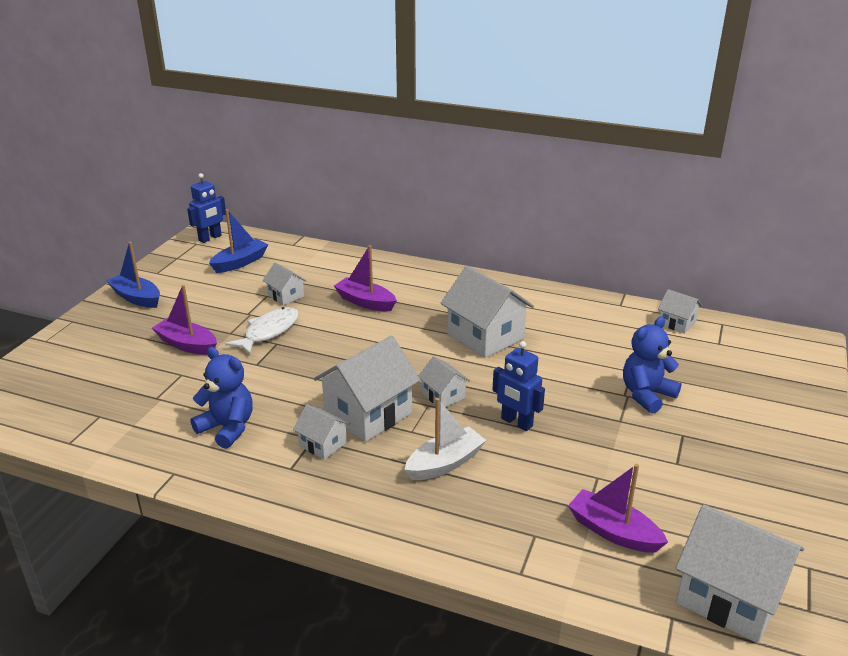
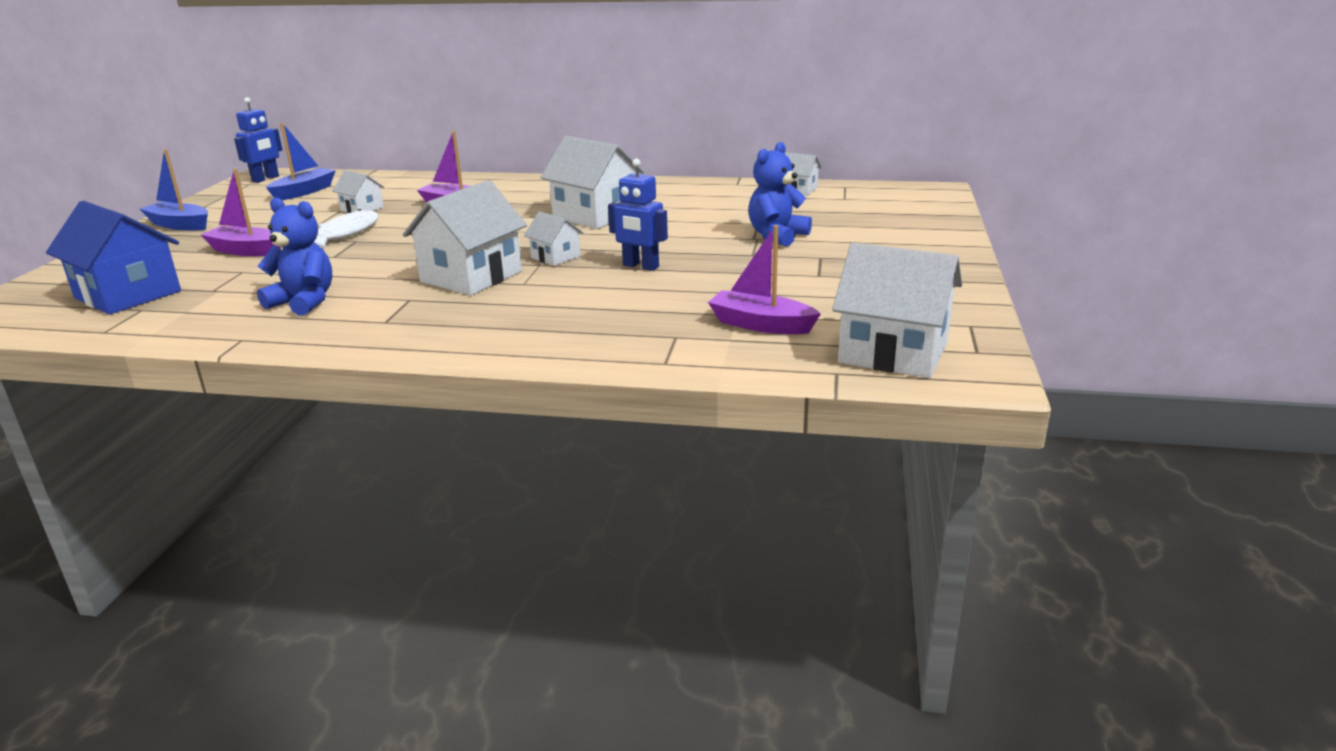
camera: 10 degrees left, 5 degrees down
(90, 393) = (128, 295): none -> blue house
(323, 444) = (421, 302): white house -> none
(445, 463) = (565, 300): white boat -> none

